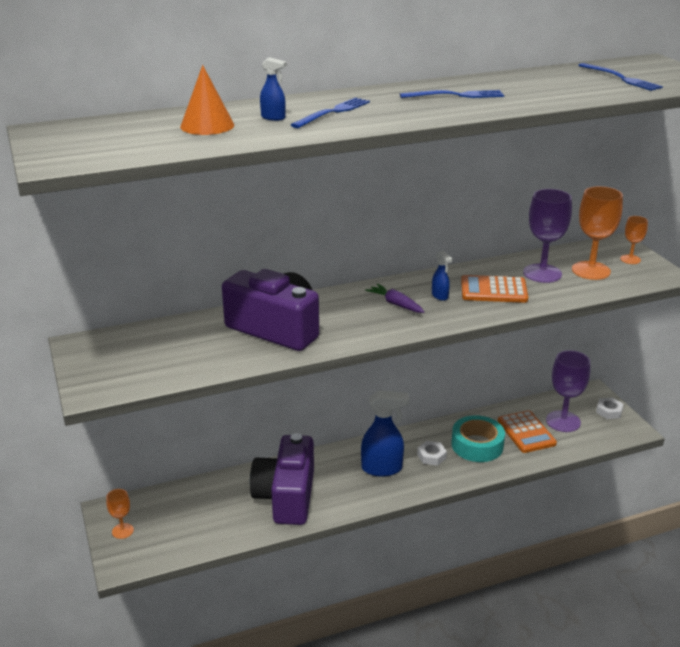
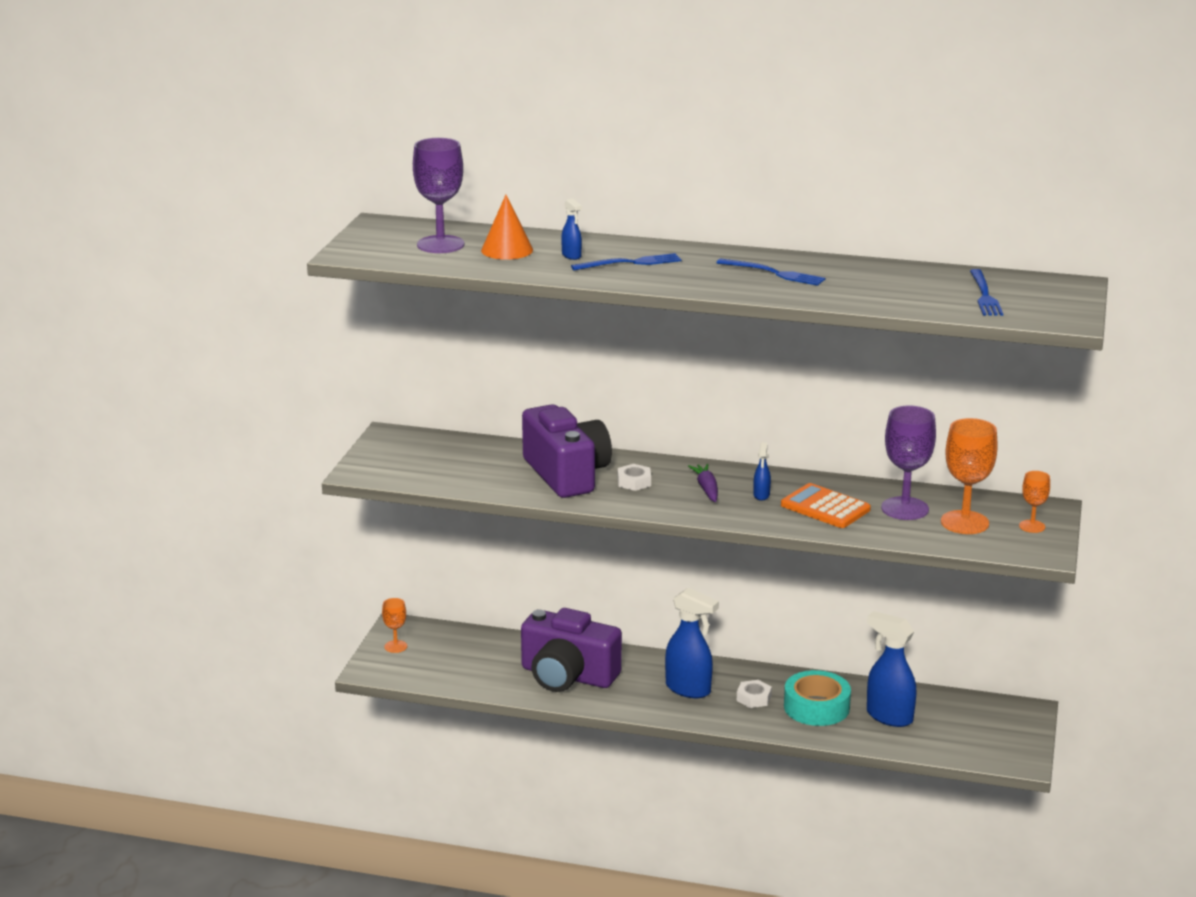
camera: 35 degrees right, 5 degrees down
(286, 496) = (567, 676): purple camera -> purple camera turned 105 degrees counterclockwise
(526, 432) = (888, 716): orange calculator -> blue spray bottle
(563, 421) = (947, 723): purple goblet -> purple goblet (440, 244)
(609, 411) = (1019, 734): white nut -> white nut (634, 482)

